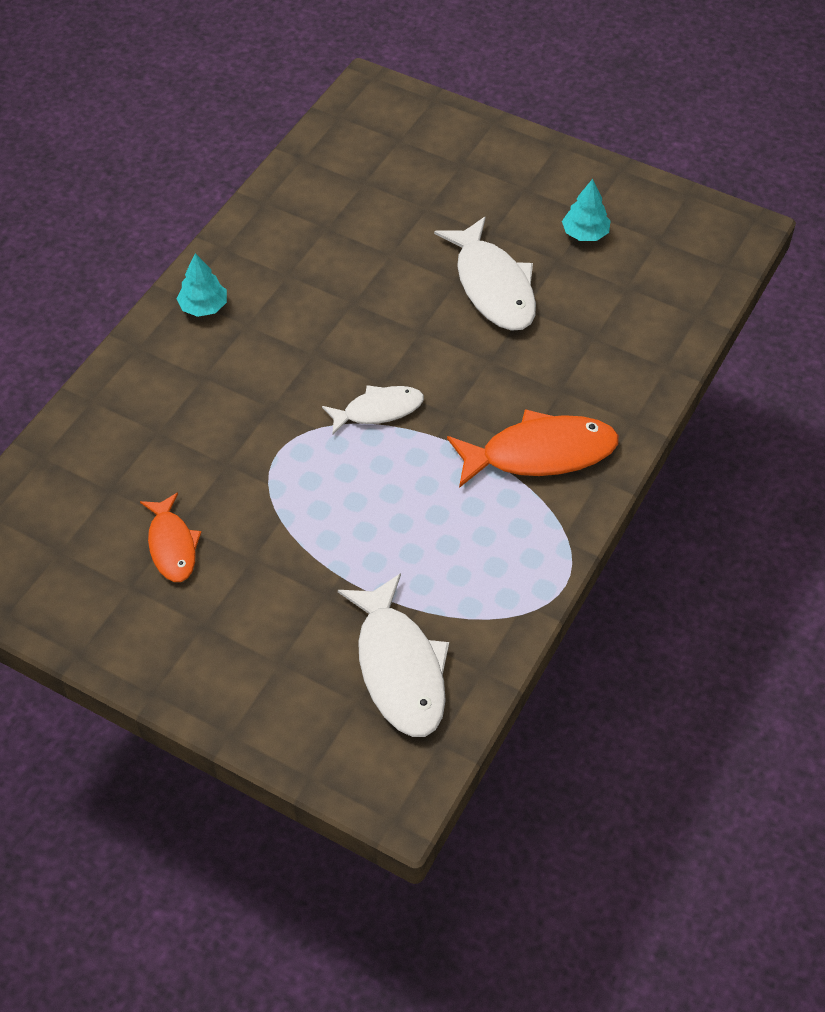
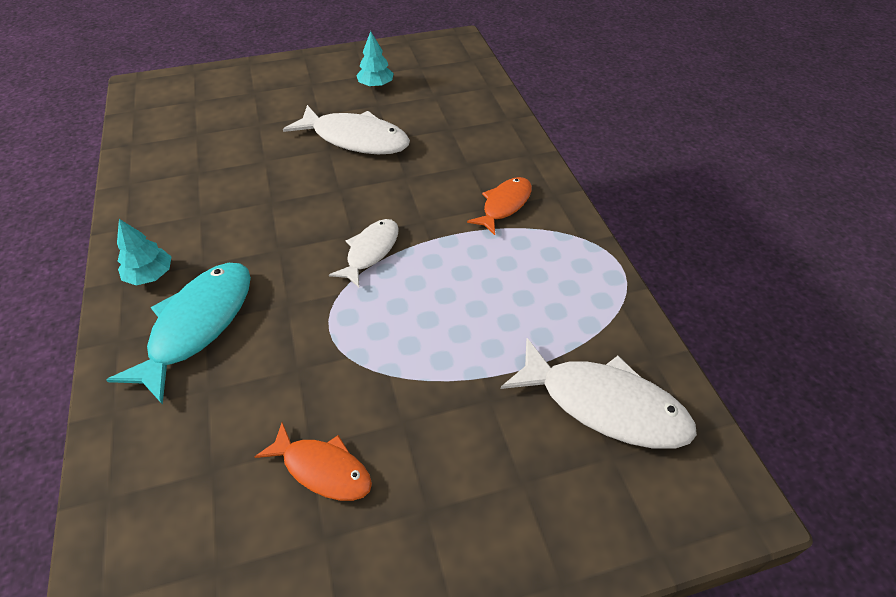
camera: 45 degrees left, 5 degrees down
(196, 376) = (197, 325): none -> turquoise fish
(540, 453) = (504, 205): orange fish -> orange fish, size x0.61

